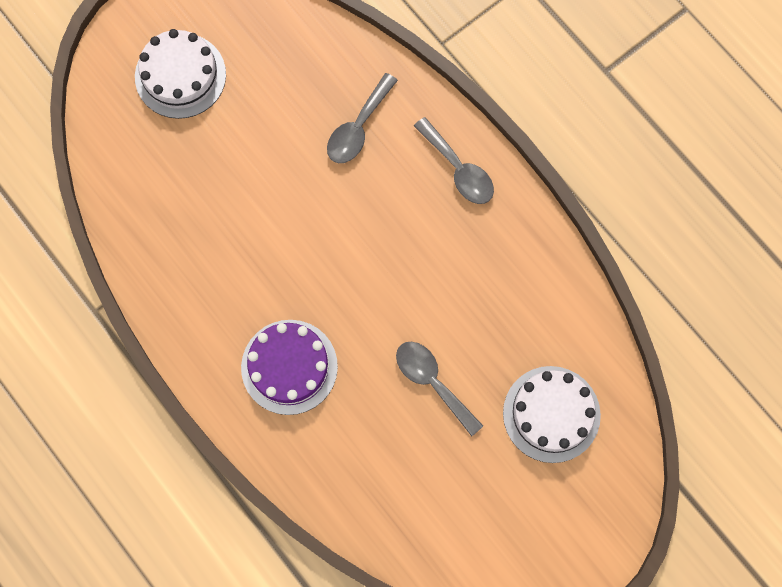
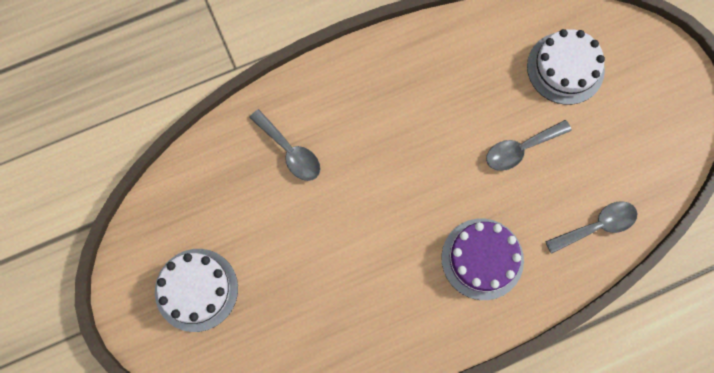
camera: 75 degrees left, 0 degrees up
(458, 169) = (349, 82): grey spoon -> grey spoon (597, 226)

